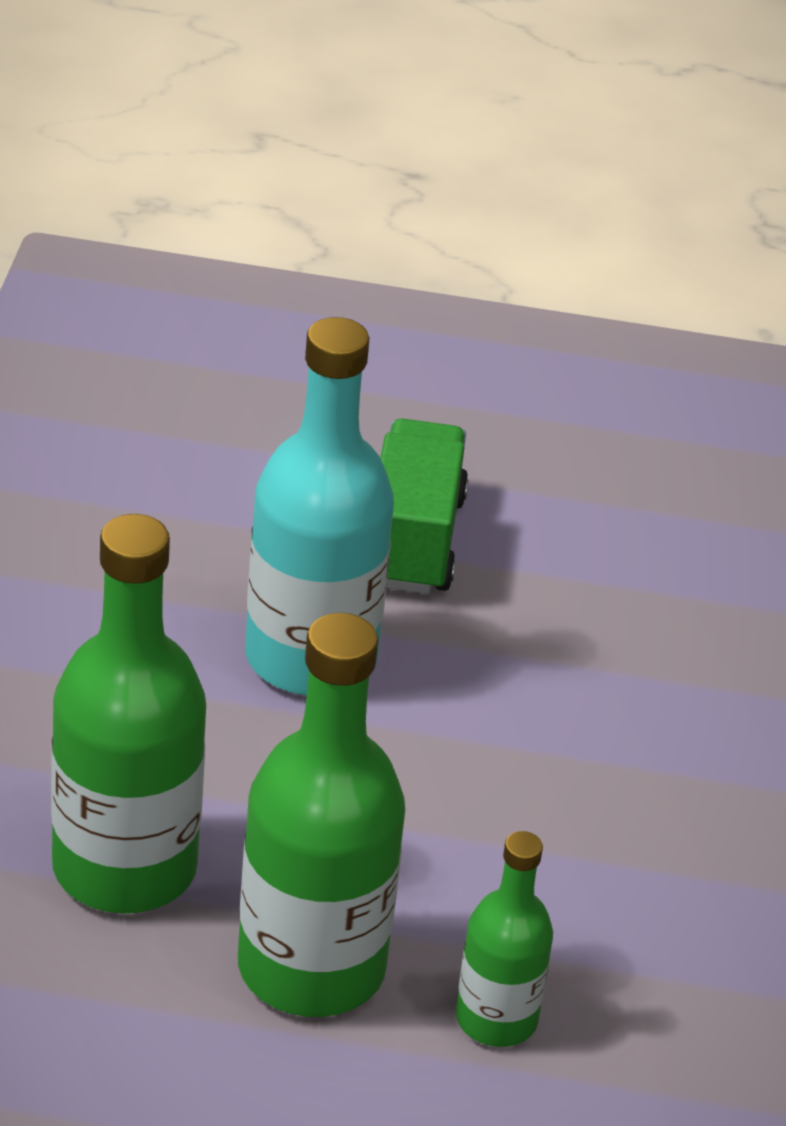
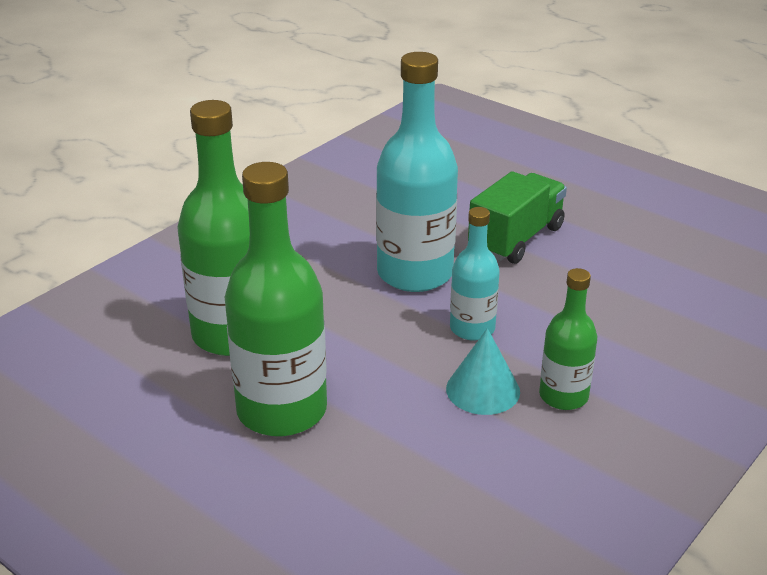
camera: 35 degrees right, 5 degrees down
(470, 729) = (472, 328): none -> turquoise bottle
(496, 1019) = (359, 471): green bottle -> green bottle (563, 396)
(560, 827) = (483, 390): none -> turquoise cone

